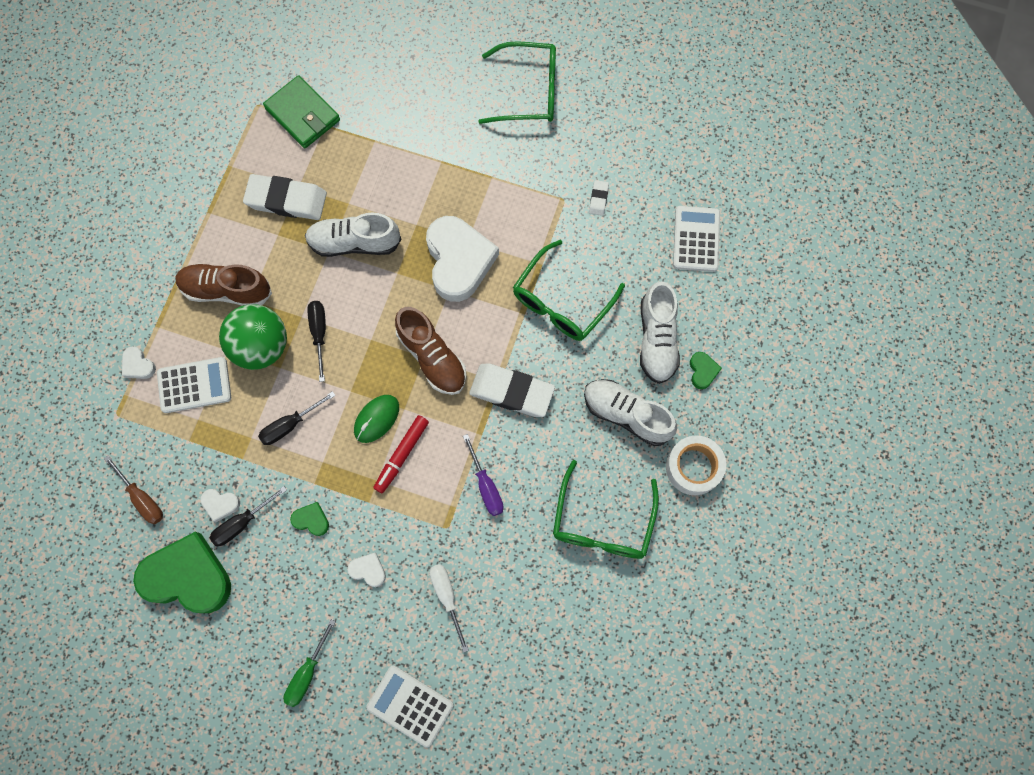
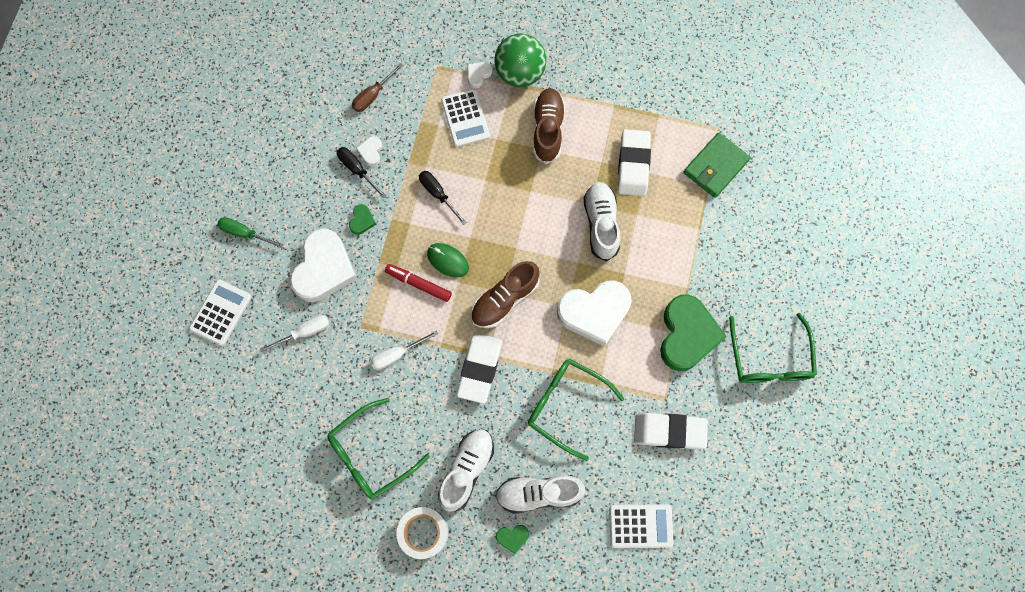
camera: 85 degrees right, 0 degrees up
(188, 576) = (314, 137): green heart -> green heart (687, 335)
(261, 346) = (502, 163): green ball -> green ball (520, 73)
(319, 333) = (517, 206): black screwdriver -> none
(368, 570) = (324, 269): white heart -> white heart, size x2.37
(486, 486) = (397, 354): purple screwdriver -> white screwdriver
(598, 199) = (669, 431): white eraser -> white eraser, size x2.22
(602, 523) = (370, 455): green glasses -> green glasses turned 45 degrees counterclockwise

